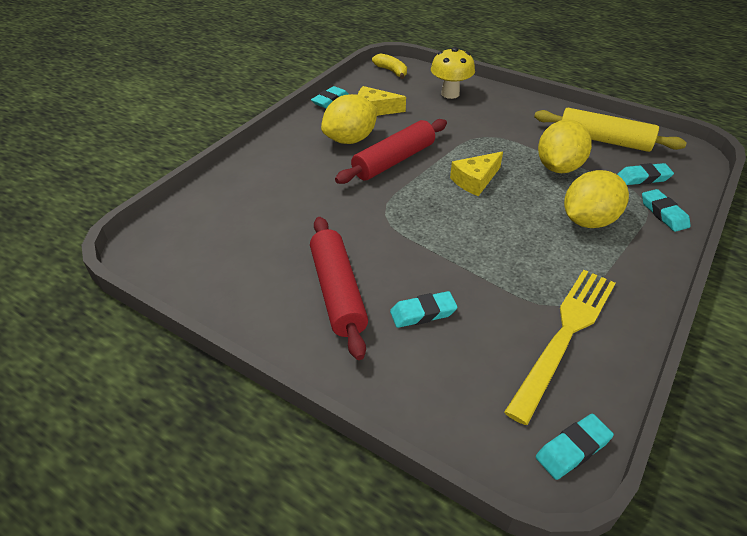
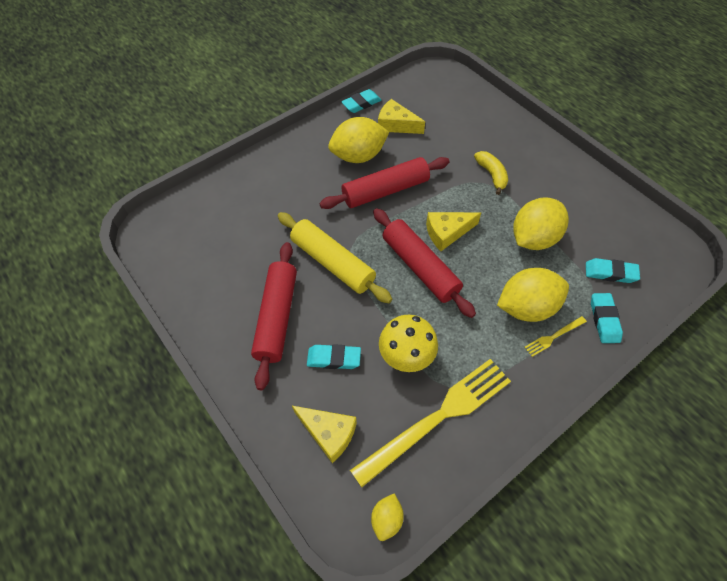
camera: 20 degrees right, 15 degrees up
(391, 71) = (435, 78): yellow banana -> yellow banana (491, 175)
(450, 94) = (477, 121): yellow mushroom -> yellow mushroom (406, 358)
(458, 385) = (328, 433): none -> yellow cheese
(466, 213) = (420, 267): none -> red rolling pin
(572, 449) = (386, 519): turquoise eraser -> yellow lemon
(604, 140) = (598, 217): yellow rolling pin -> yellow rolling pin (333, 263)
(629, 237) = (553, 336): none -> yellow fork

